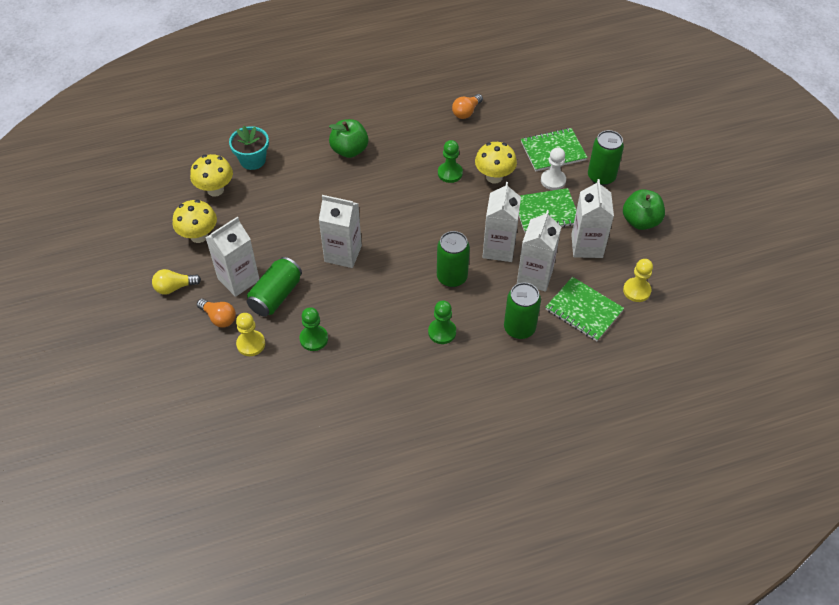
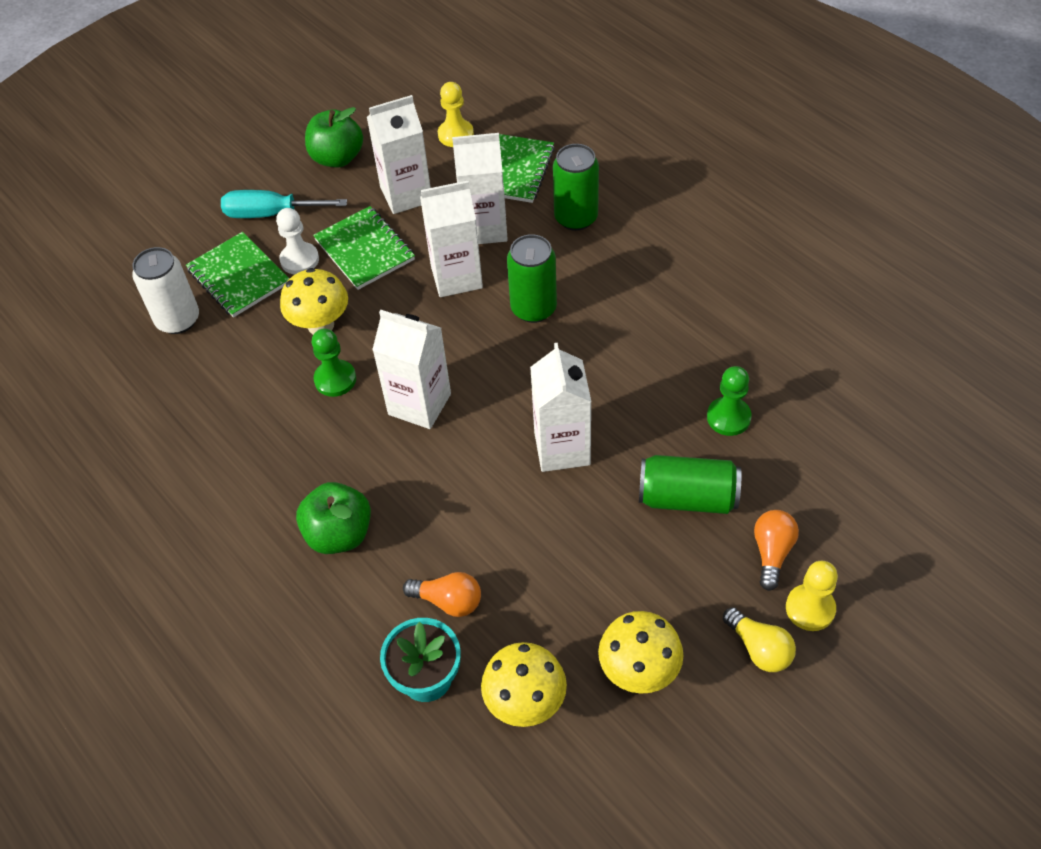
camera: 110 degrees left, 0 degrees up
(238, 279) = (689, 563): white carton -> white carton (419, 404)
(251, 344) = (787, 488): yellow pawn -> yellow pawn (810, 608)
(442, 332) = (628, 287): green pawn -> none
(466, 112) = (187, 407): orange light bulb -> orange light bulb (448, 601)
(532, 120) = (178, 320): none -> white can
(601, 177) = (271, 214): green can -> turquoise screwdriver

